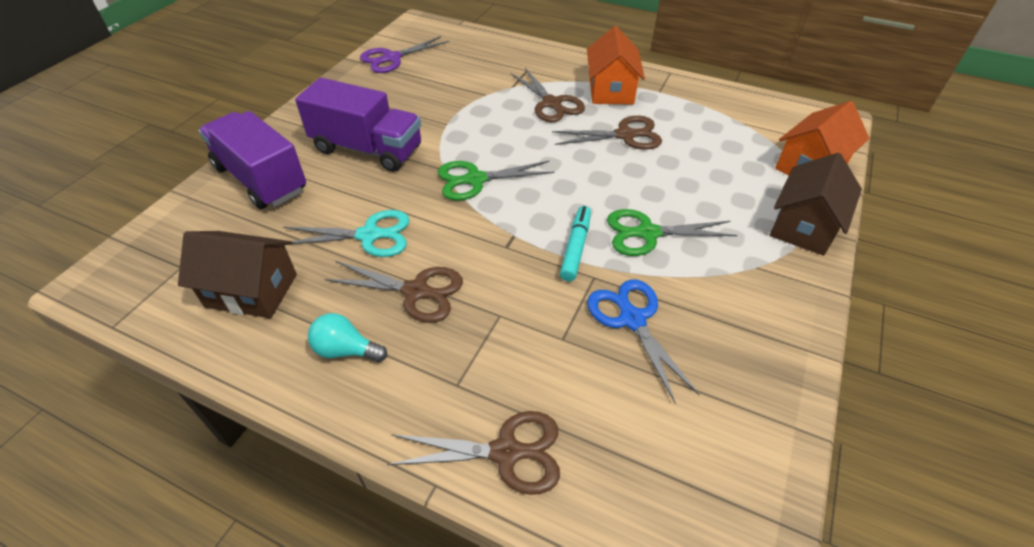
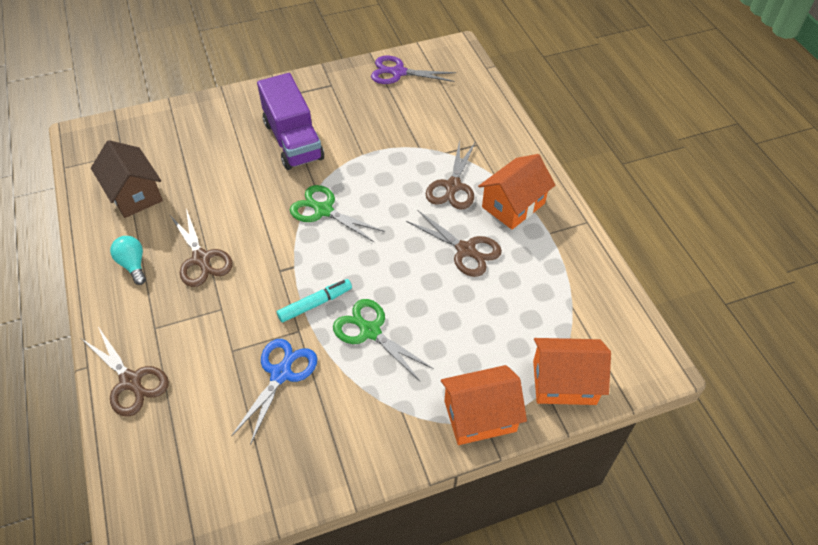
camera: 45 degrees right, 5 degrees up
(261, 179) = (215, 122): purple truck -> none
(369, 235) = (222, 204): turquoise scissors -> none
(804, 226) = (480, 416): brown house -> orange house

